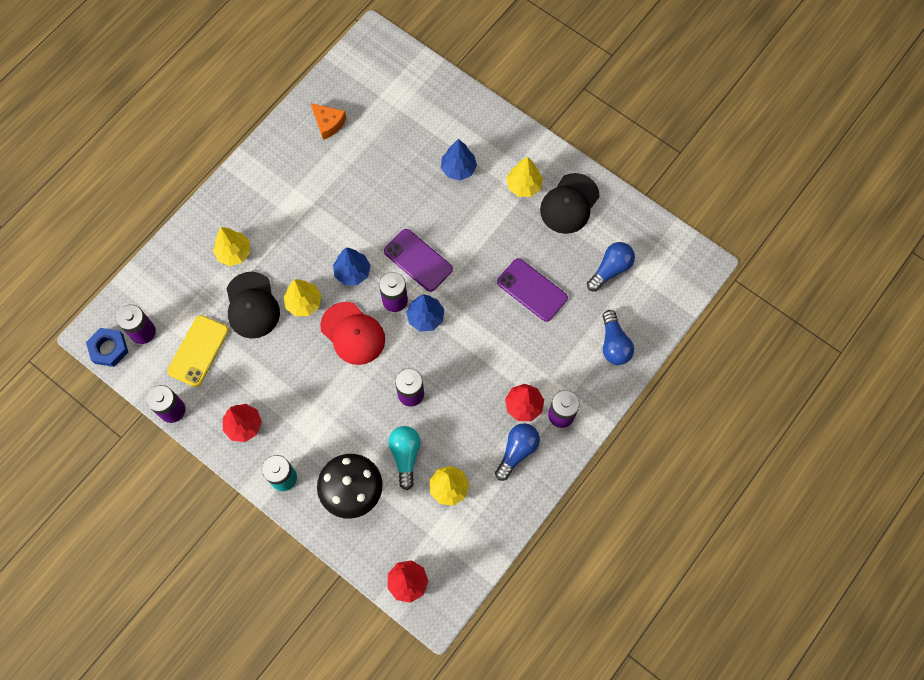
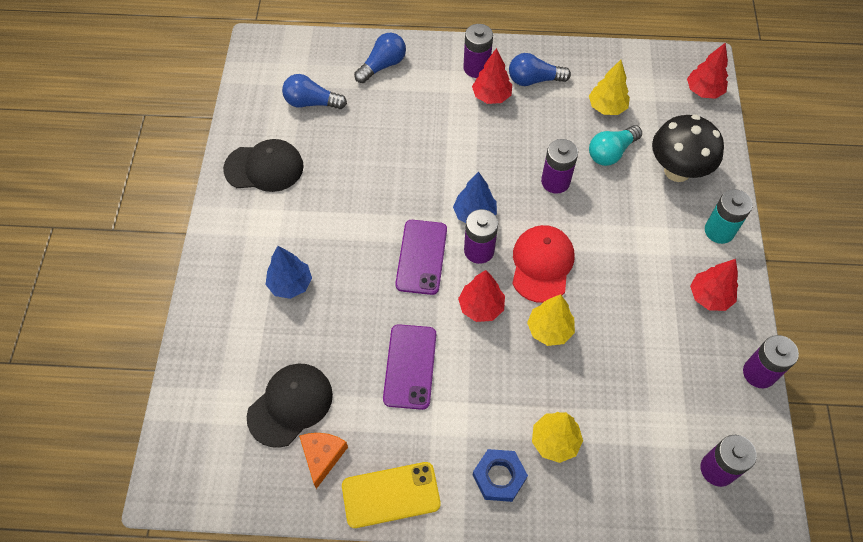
camera: 125 degrees left, 10 degrees down
(109, 348) = (766, 491): blue nut -> blue nut (499, 477)
(198, 351) = (684, 394): yellow phone -> yellow phone (391, 495)
(252, 305) = (594, 378): black cap -> black cap (290, 405)
(352, 272) = (481, 307): blue tree -> red tree
(523, 186) = (270, 215): yellow tree -> none
(532, 290) = (378, 148): purple phone -> purple phone (410, 366)

